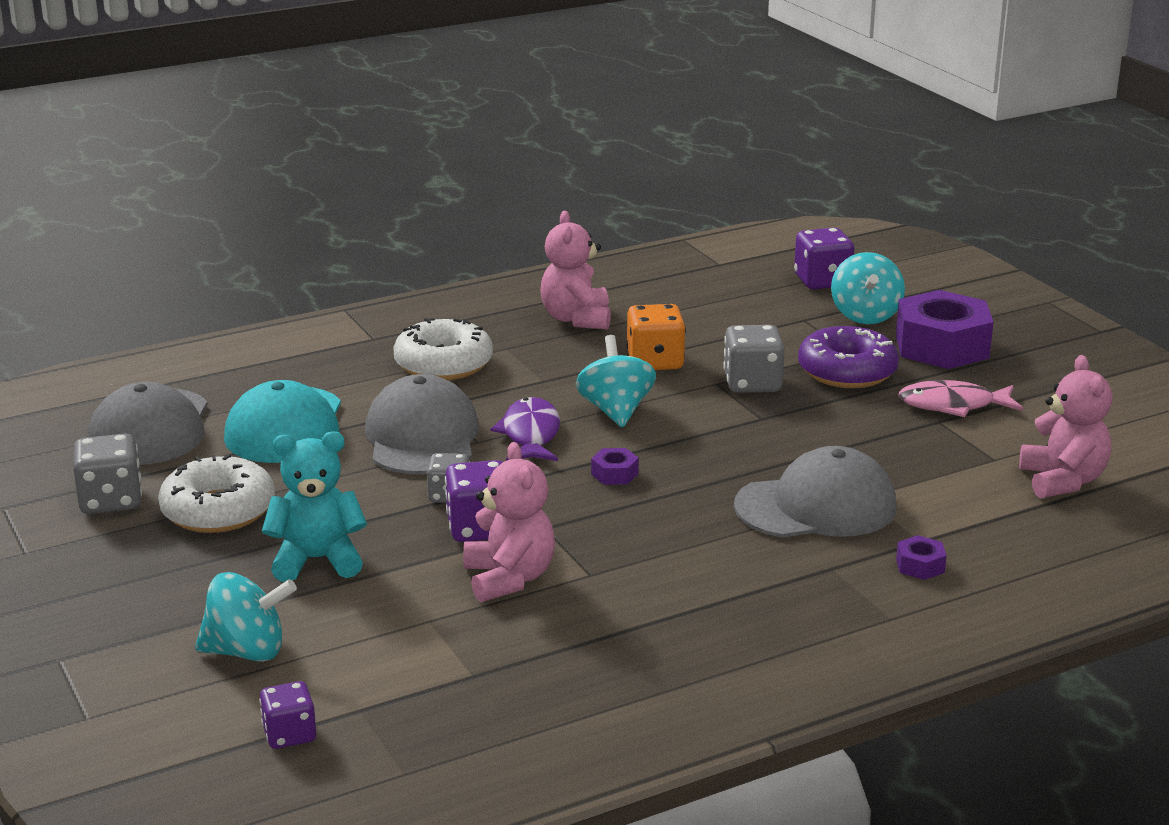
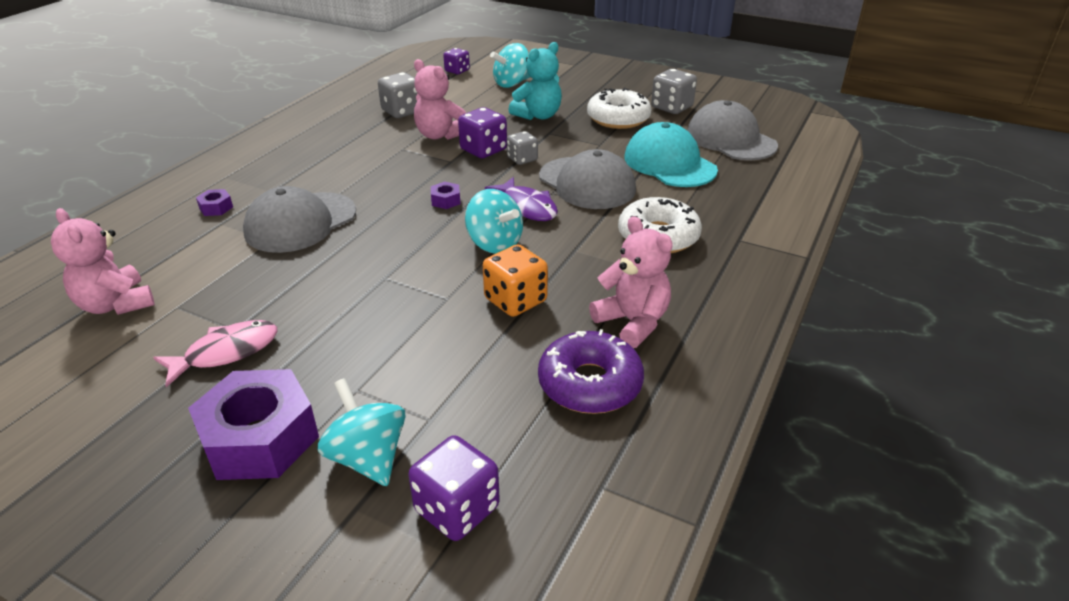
camera: 145 degrees right, 10 degrees up
(752, 383) = (417, 308): grey dice -> grey dice (402, 111)
(847, 371) = (343, 357): purple donut -> purple donut (590, 384)

